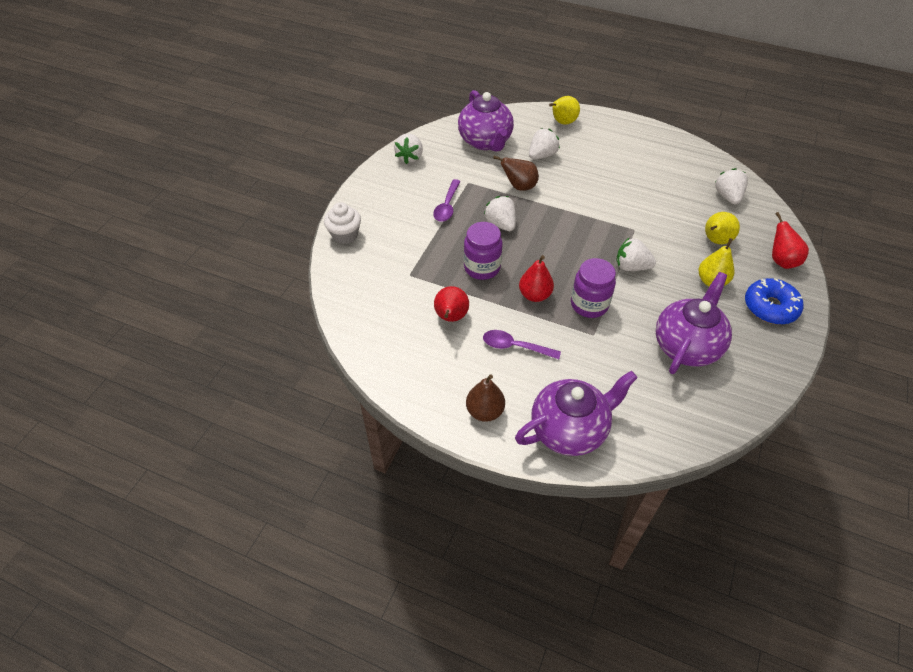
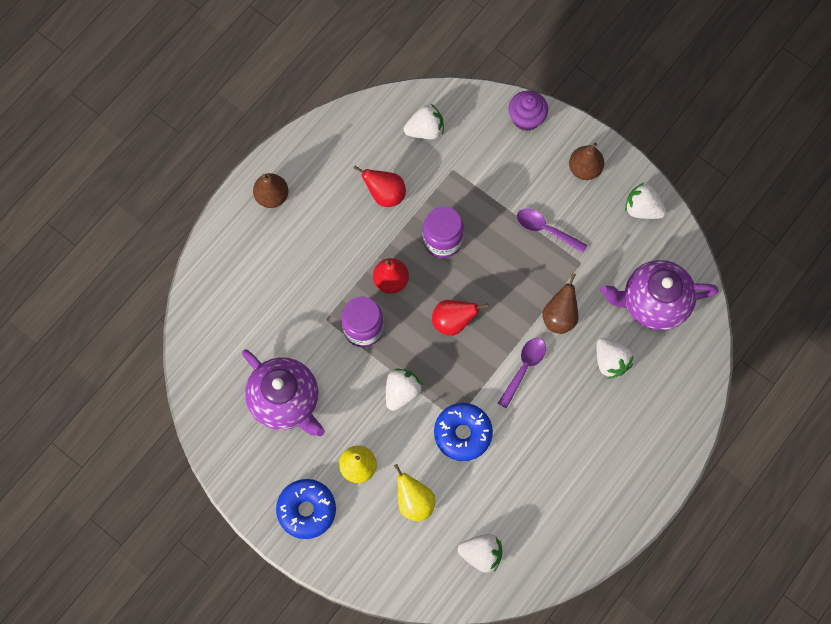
camera: 105 degrees right, 20 degrees up
(345, 235) = (526, 118): white cupcake -> purple cupcake
(384, 193) = (584, 169): none -> brown pear
(501, 224) = (502, 278): white strawberry -> white strawberry (425, 130)
(515, 347) = (333, 242): purple spoon -> purple spoon (524, 368)
(562, 122) = (672, 410): yellow pear -> none
(569, 429) = (231, 260): purple teapot -> none
(644, 223) = (462, 433): none -> blue donut
(781, 260) = (365, 560): red pear -> red pear (453, 322)

